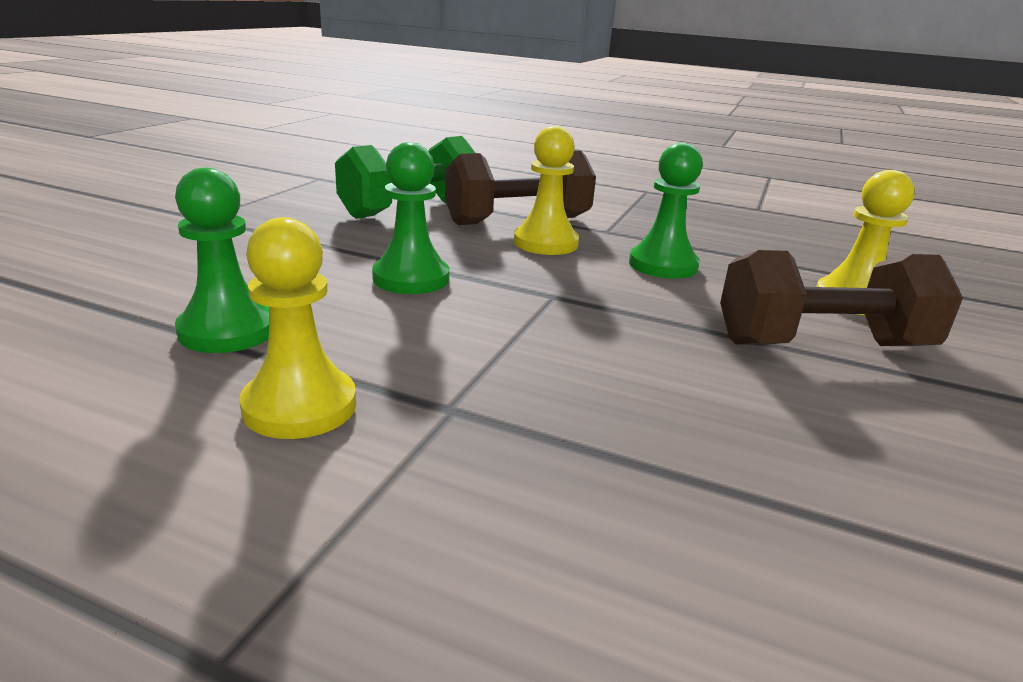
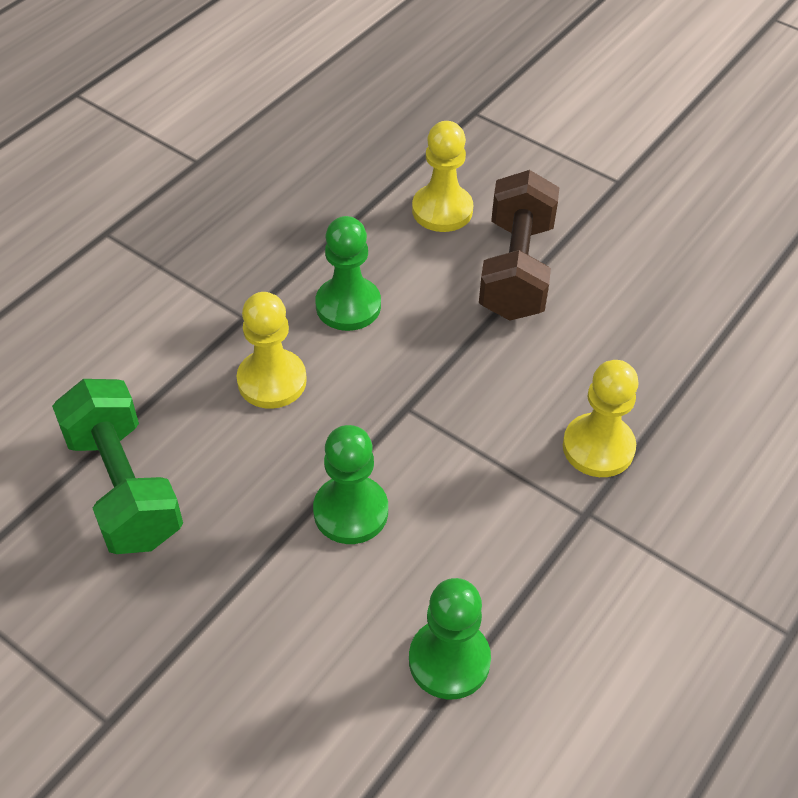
camera: 75 degrees left, 25 degrees up
(300, 406) = (576, 604): yellow pawn -> yellow pawn (598, 447)
(518, 221) = (194, 388): brown dumbbell -> none

